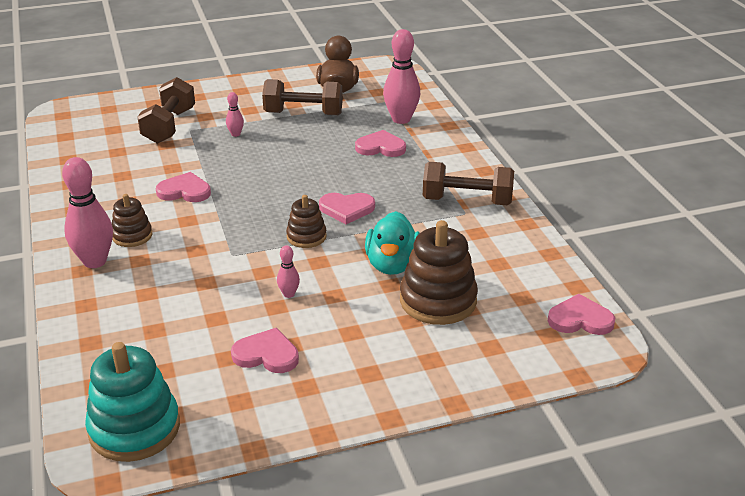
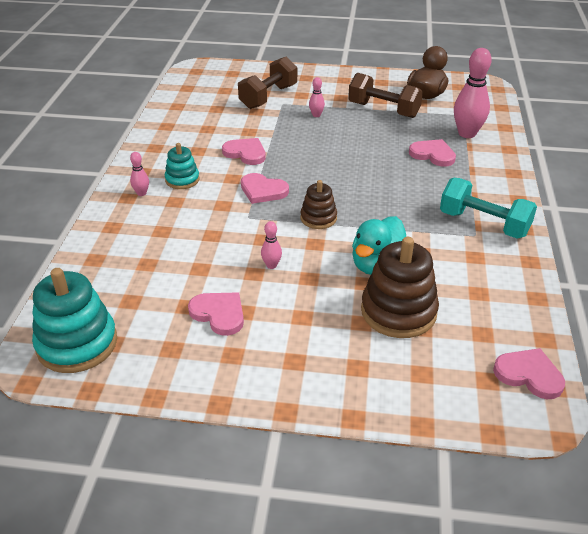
camera: 25 degrees right, 5 degrees up
(95, 261) = (141, 193): pink bowling pin -> pink bowling pin, size x0.47
(132, 236) = (182, 180): brown stacking toy -> turquoise stacking toy
(346, 209) = (368, 203): pink heart -> pink heart (263, 190)
(467, 201) = (483, 224): brown dumbbell -> turquoise dumbbell

